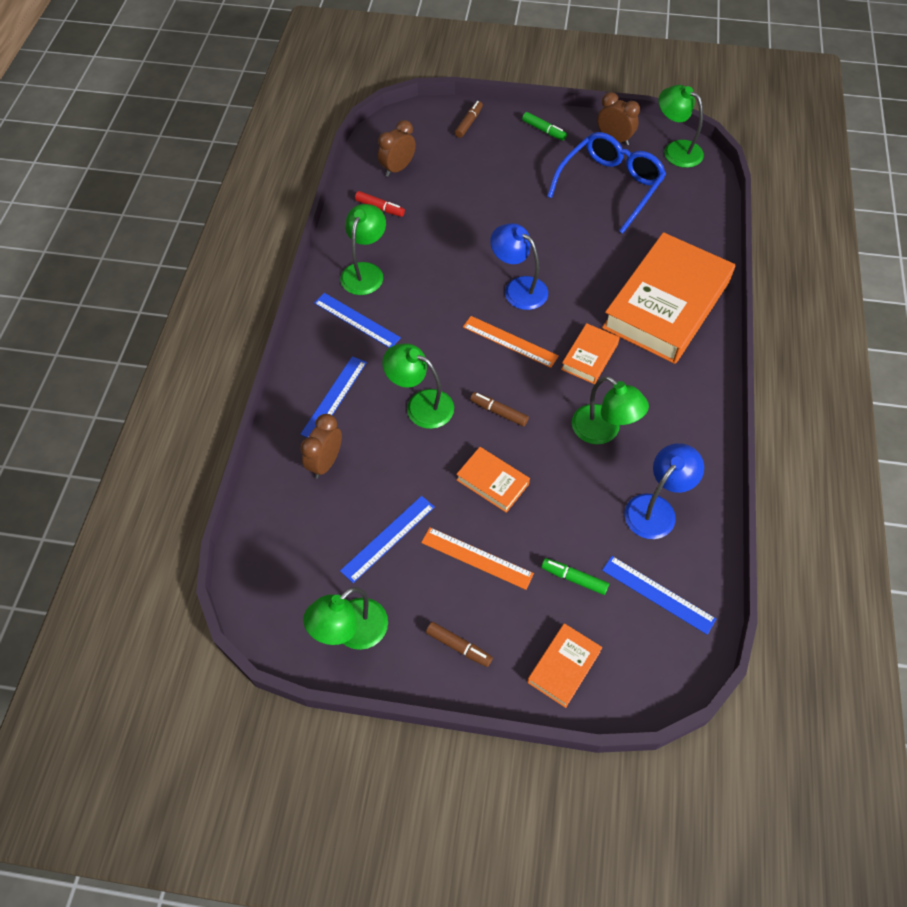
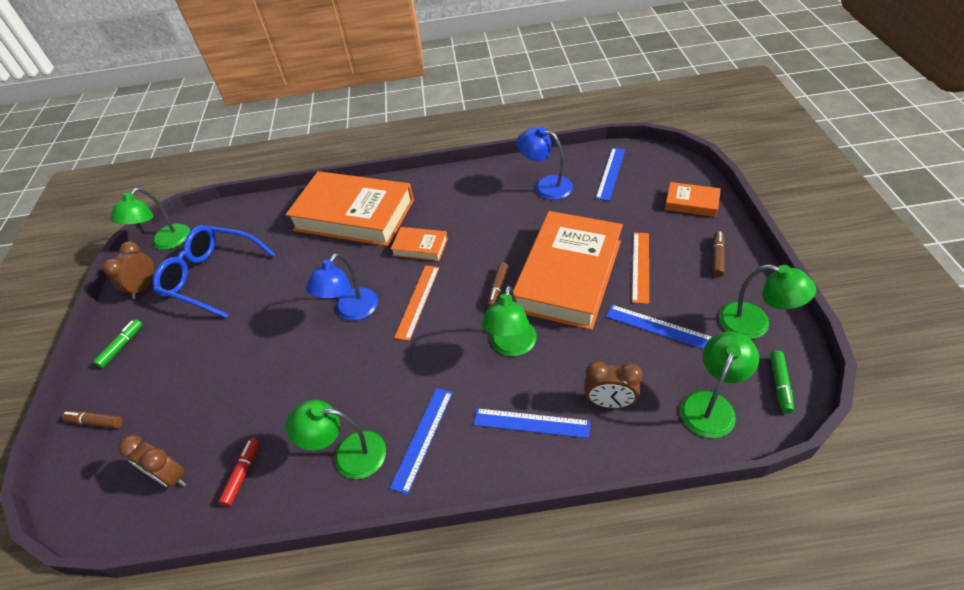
camera: 100 degrees left, 10 degrees down
(492, 482) = (568, 275): orange book -> orange book, size x2.27
(574, 578) = (624, 212): green marker -> green marker (779, 384)
(603, 431) = (491, 224): green lamp -> green lamp (711, 404)

